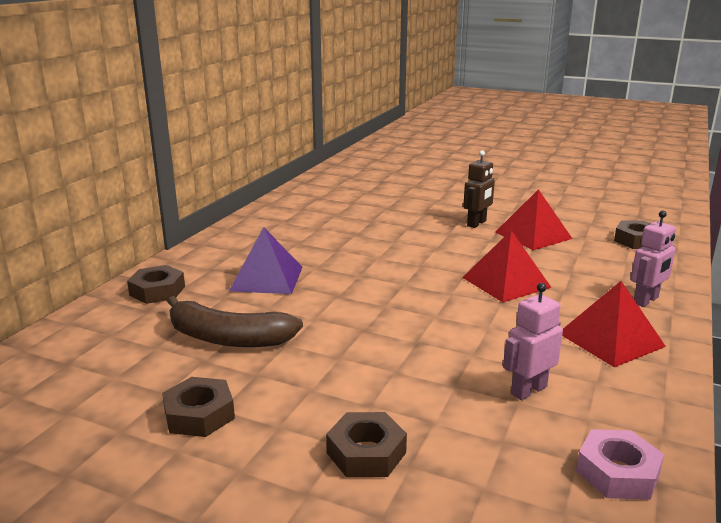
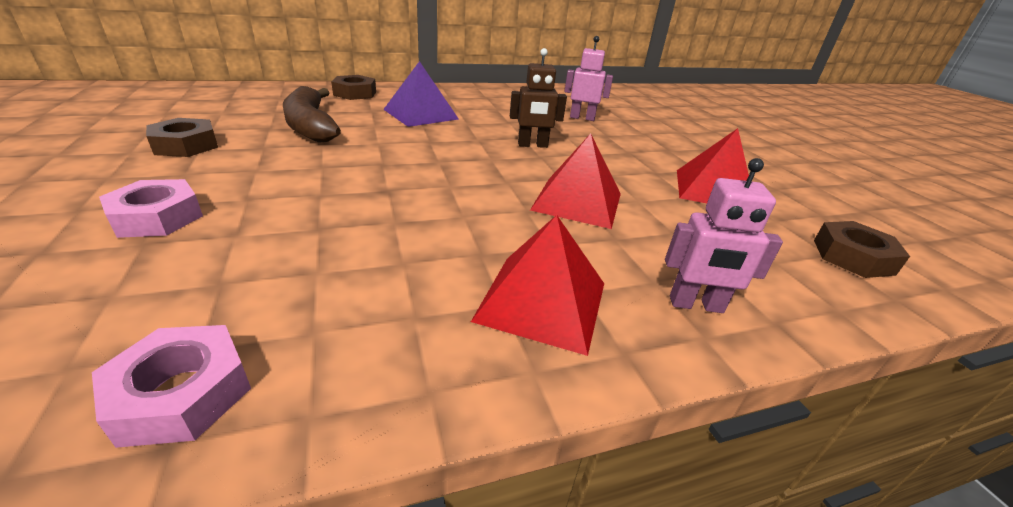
camera: 45 degrees right, 10 degrees up
(366, 453) = (157, 217): brown nut -> pink nut
(477, 223) = (676, 158): brown robot -> brown robot (532, 145)
(528, 390) = (347, 272): pink robot -> pink robot (582, 118)

